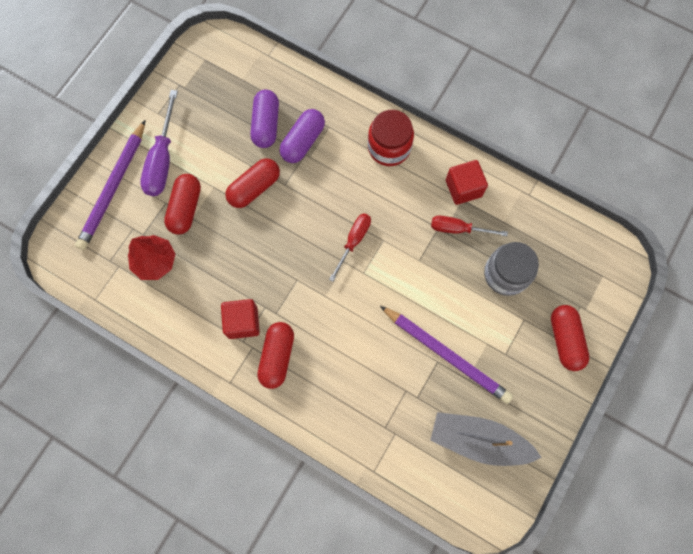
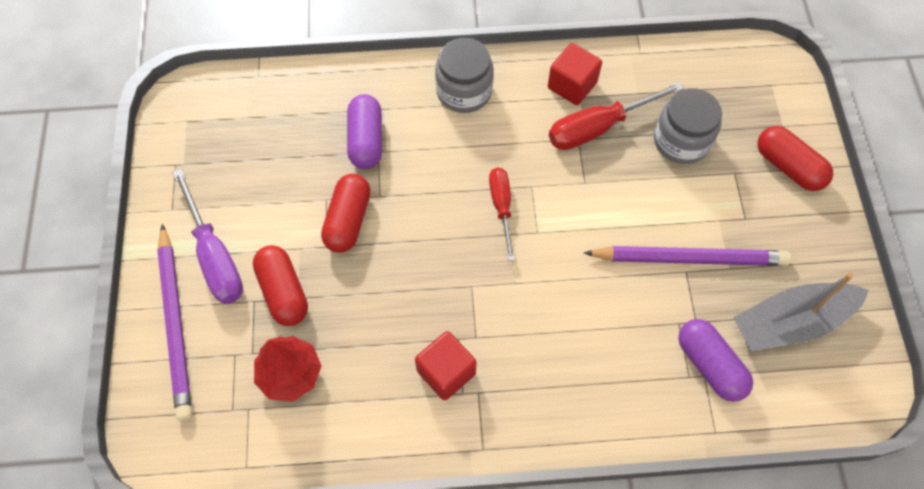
camera: 35 degrees left, 10 degrees down
(266, 124) = (311, 147): purple capsule -> purple capsule (710, 365)
(277, 356) = (514, 383): red capsule -> none
(389, 147) = (464, 91): red jar -> grey jar
(458, 229) = (599, 127): red screwdriver -> red screwdriver, size x1.54

